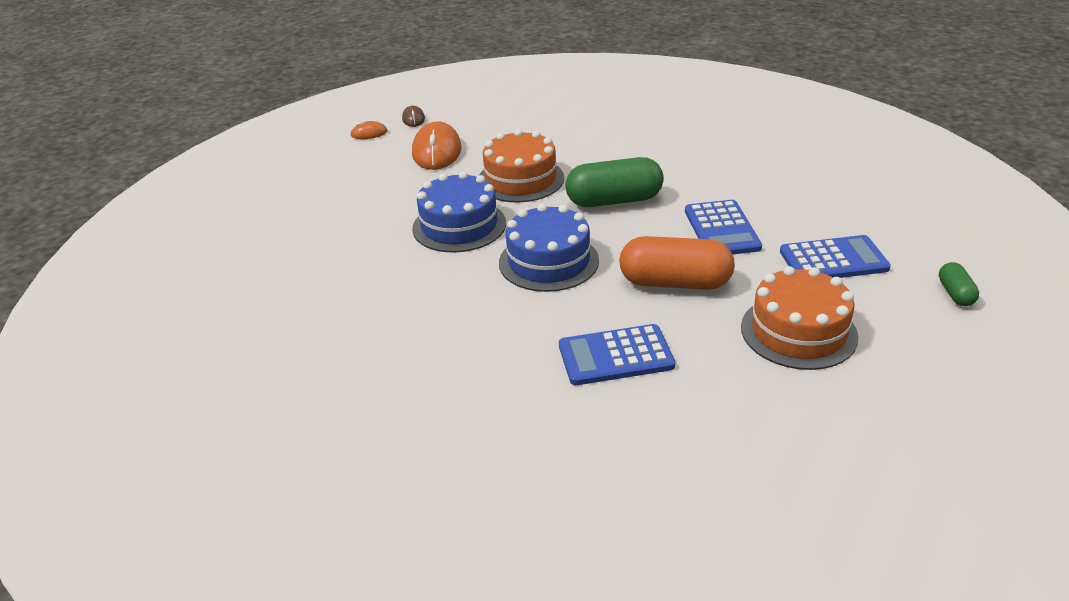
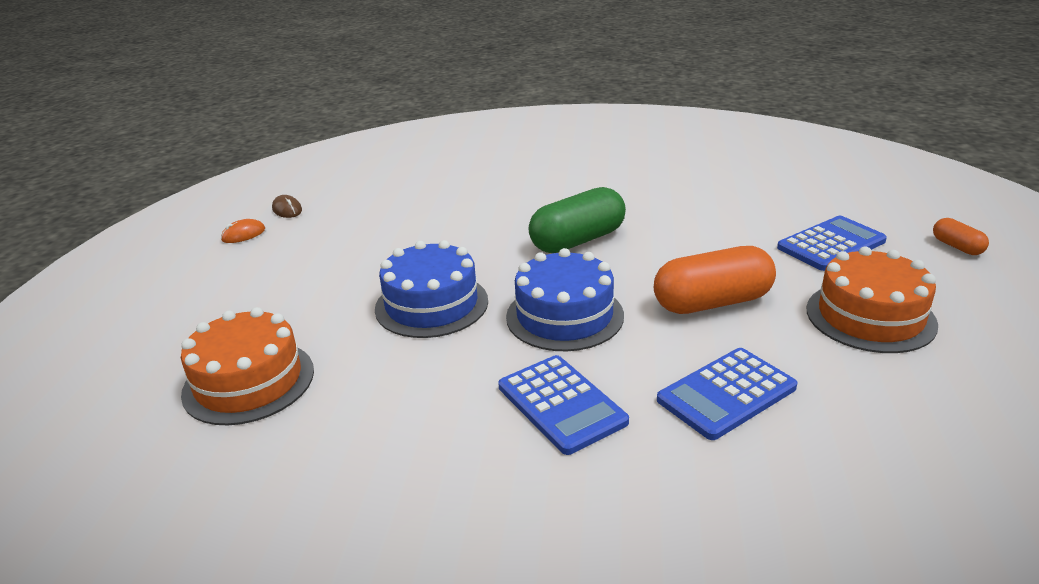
camera: 25 degrees left, 5 degrees down
(437, 151) = (341, 235): orange mouse -> none
(520, 179) = (461, 242): orange cake -> orange cake (249, 381)
(721, 229) = (706, 242): blue calculator -> blue calculator (561, 404)
(955, 293) = (957, 247): green capsule -> orange capsule

